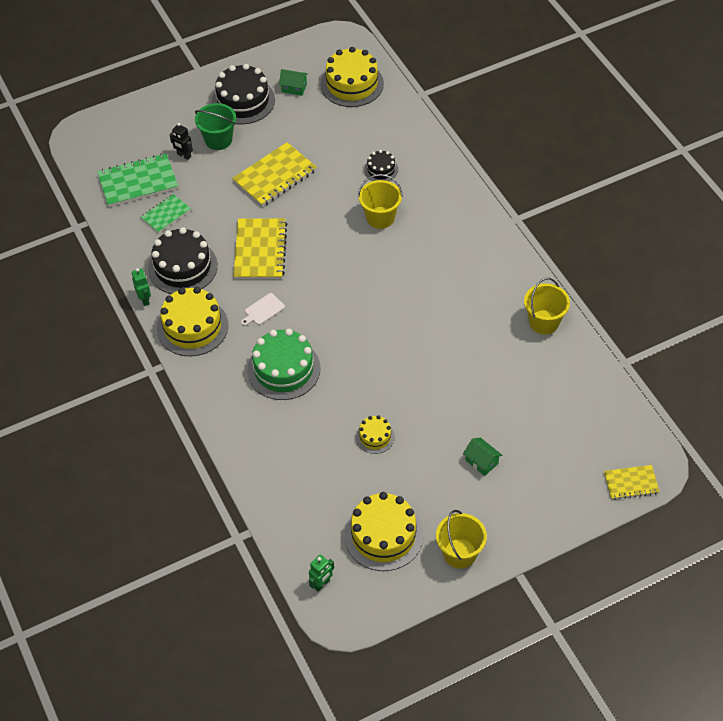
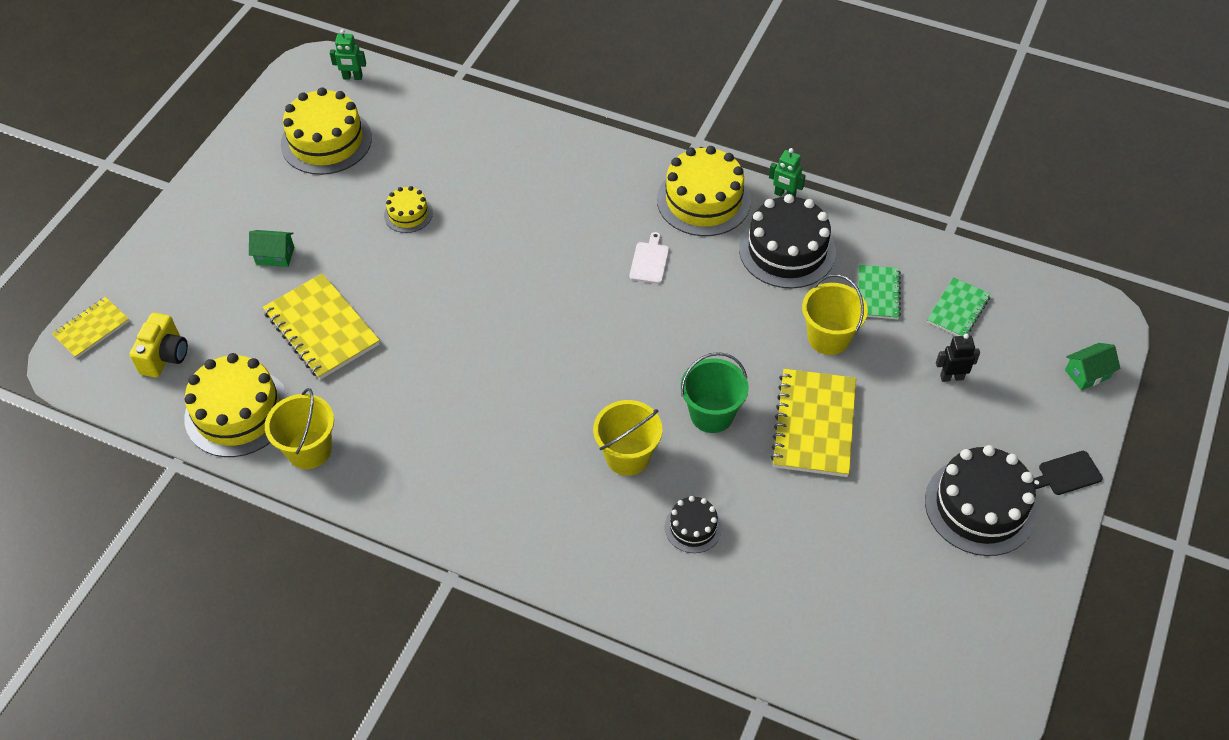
camera: 140 degrees right, 0 degrees up
(138, 182) = (958, 309): green notebook -> green notebook, size x0.59
(188, 89) = (1067, 474): none -> black cutting board
(218, 140) = (939, 427): green bucket -> green bucket (711, 414)
(260, 250) = (726, 321): yellow notebook -> yellow notebook (322, 328)
(284, 369) = (564, 218): green cake -> none
(294, 88) = (941, 577): green house -> green house (1087, 374)
(322, 584) = (352, 77): green robot -> green robot turned 90 degrees counterclockwise
(352, 84) = (873, 645): yellow cake -> yellow cake (237, 412)
(459, 553) = (239, 167): yellow bucket -> yellow bucket (828, 337)
(594, 433) = (165, 356): none -> yellow camera

